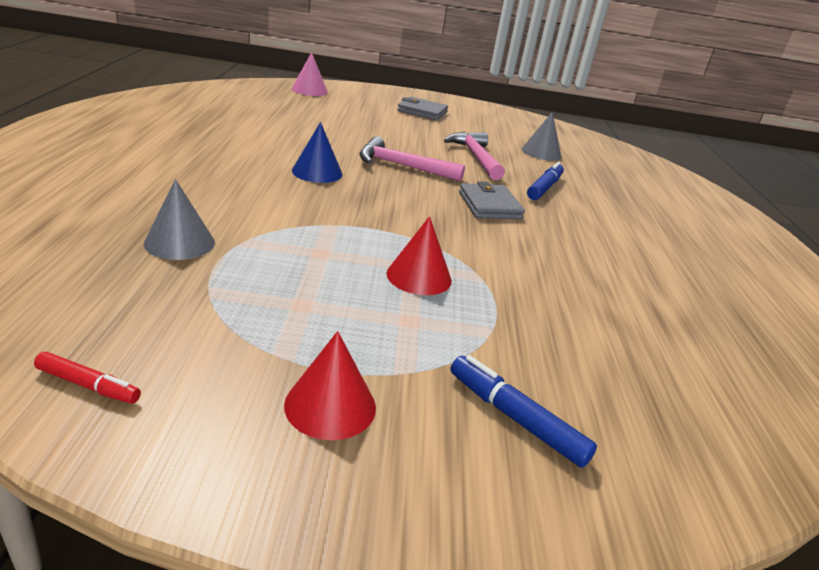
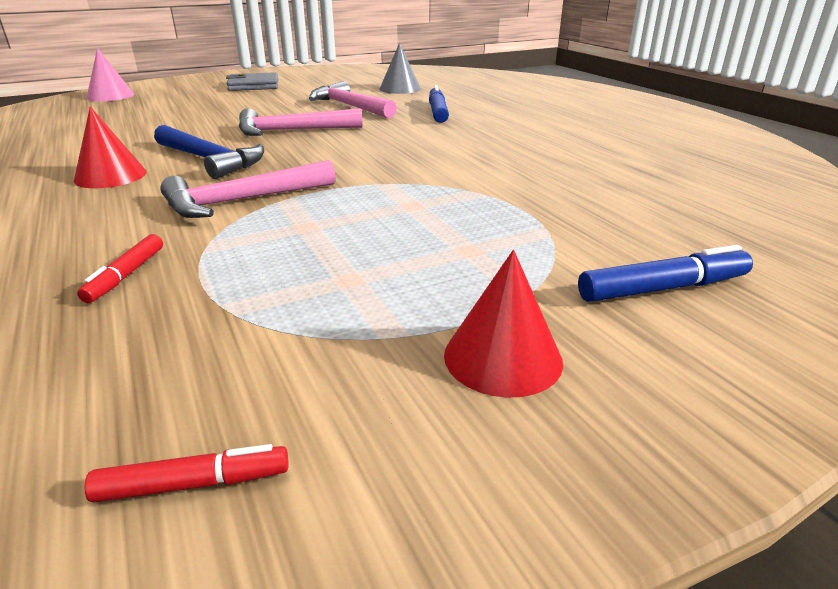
camera: 25 degrees left, 0 degrees up
(179, 242) = (126, 275): grey cone -> red marker
(302, 215) = (243, 201): none -> pink hammer
(317, 172) = (210, 160): blue cone -> blue hammer
(419, 276) = (428, 212): red cone -> red cone (110, 176)
(489, 205) = (412, 137): grey wallet -> none
(515, 418) = (662, 288): blue marker -> blue marker turned 150 degrees clockwise

